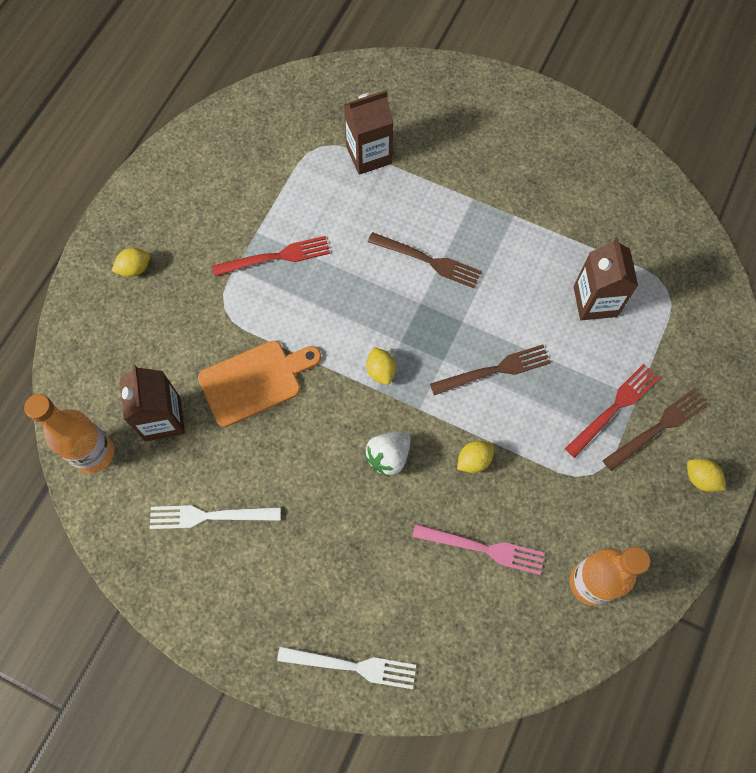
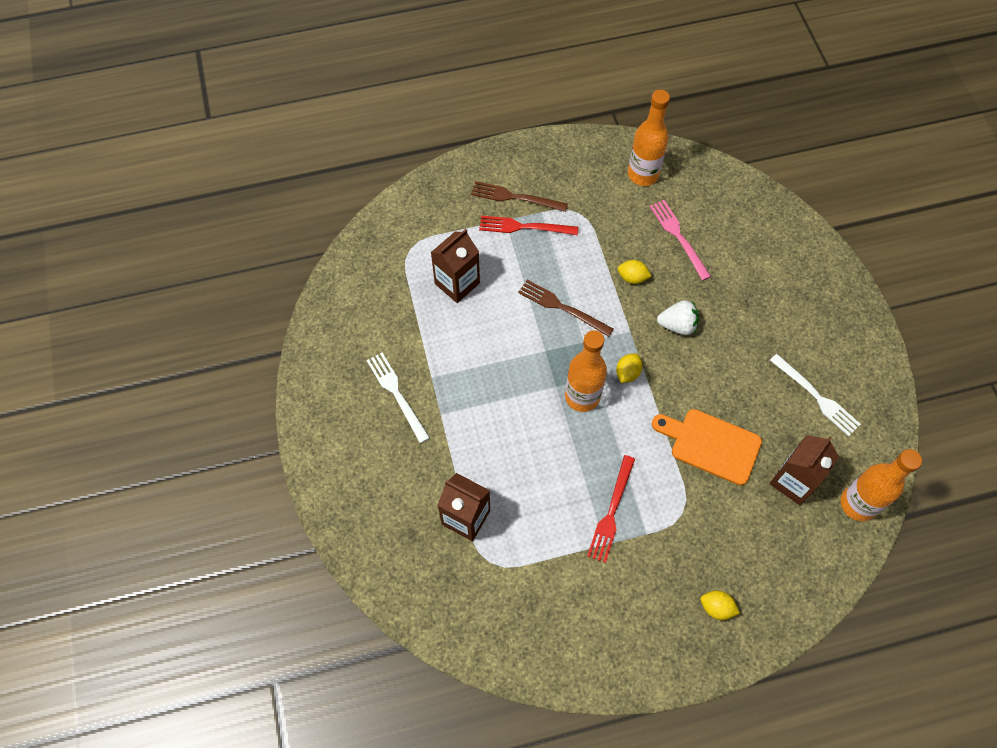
camera: 130 degrees left, 5 degrees down
(276, 257) = (611, 511): red fork -> red fork turned 105 degrees counterclockwise
(352, 666) = (808, 255): white fork -> white fork (397, 394)
(392, 315) = (582, 396): none -> orange bottle
(427, 260) = (519, 406): brown fork -> none
(700, 478) = (528, 159): yellow lemon -> none

